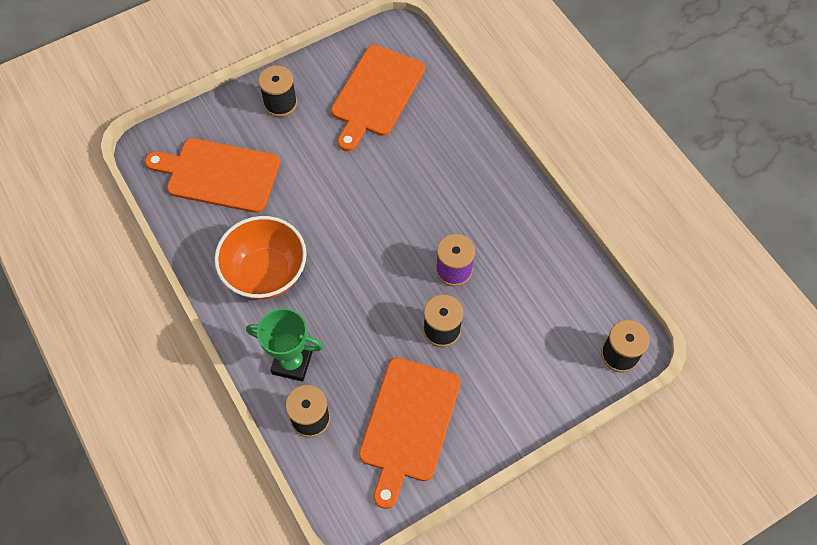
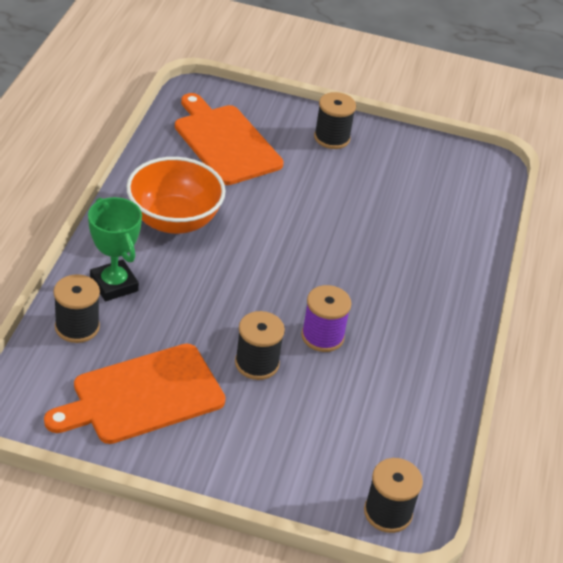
camera: 40 degrees right, 20 degrees down
(376, 94) = (417, 187): orange cutting board -> none

